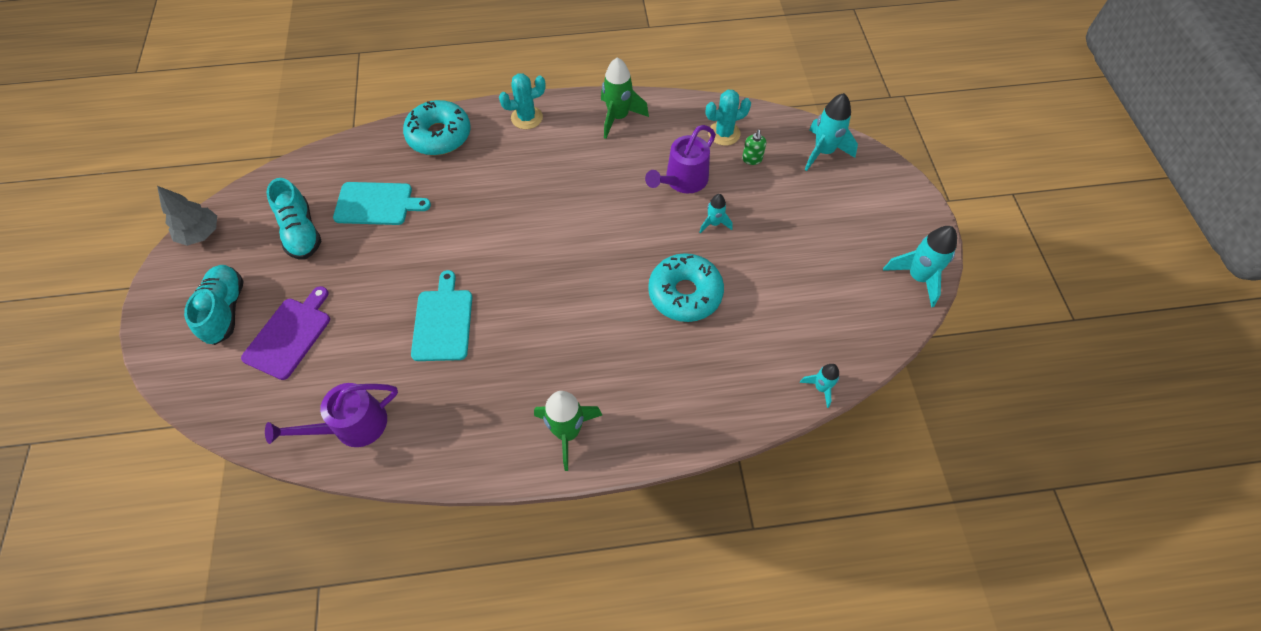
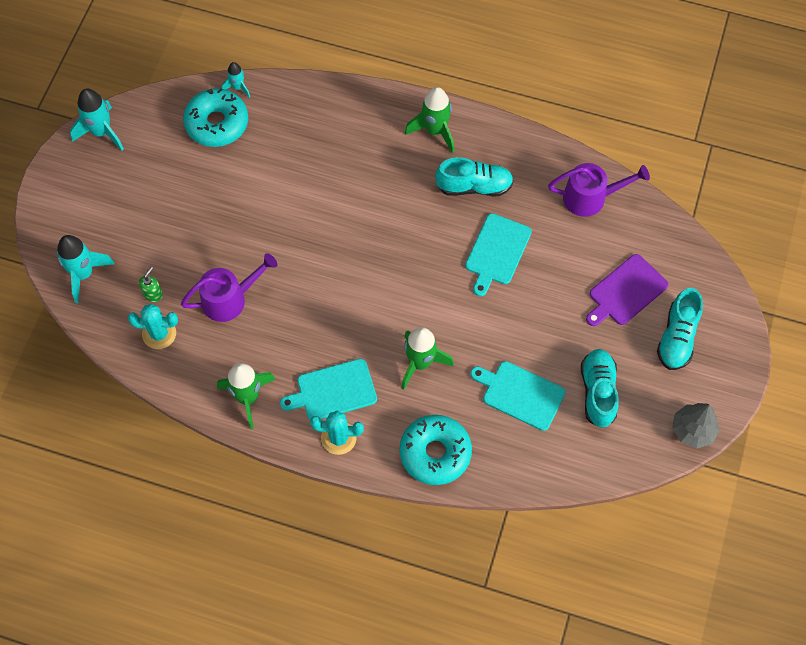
camera: 155 degrees left, 5 degrees up
(481, 194) = (420, 363): none -> green rocket
(494, 383) = (474, 186): none -> turquoise shoe
(549, 147) = (333, 391): none -> turquoise cutting board
(685, 293) = (292, 195): turquoise donut -> turquoise donut (217, 123)
(714, 223) = (229, 245): turquoise rocket -> none

